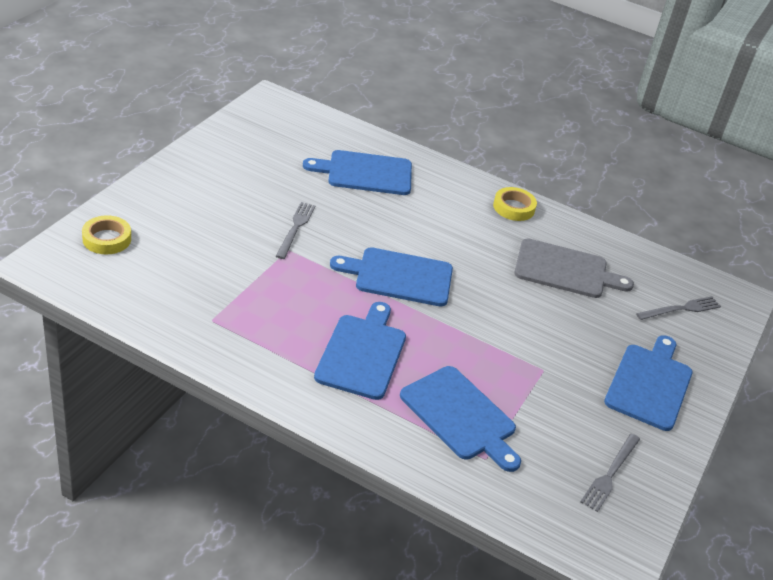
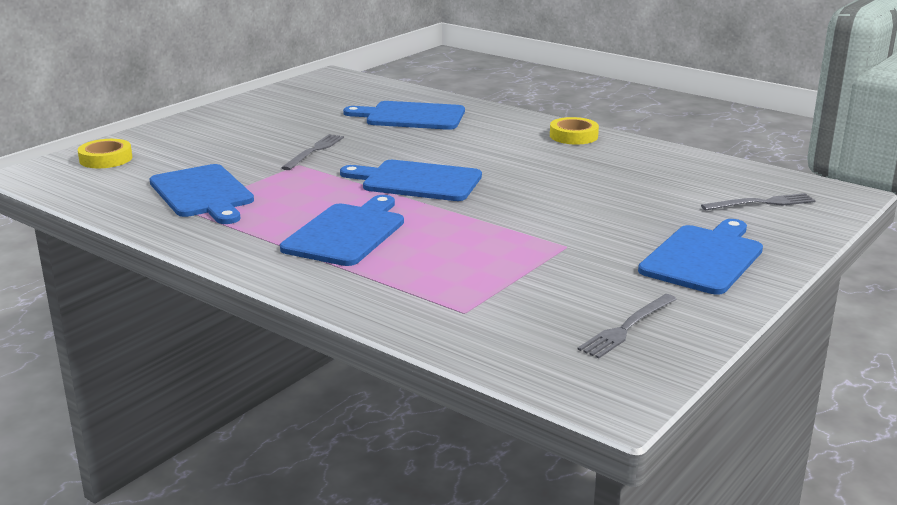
camera: 15 degrees right, 15 degrees down
(461, 416) = (446, 279): blue cutting board -> blue cutting board (203, 193)
(565, 270) = (621, 176): grey cutting board -> none

